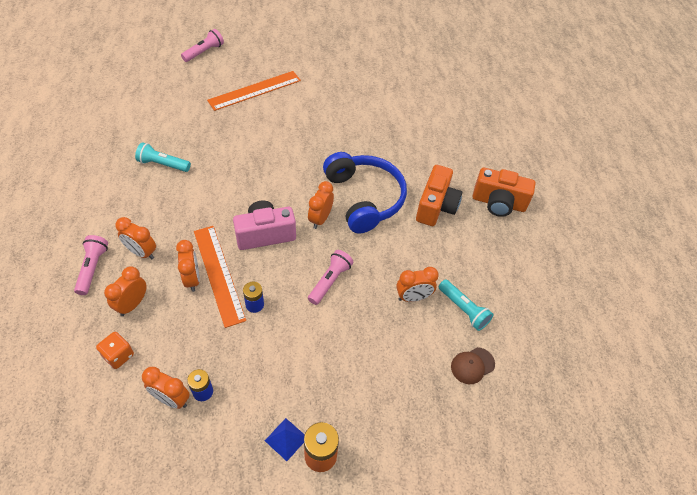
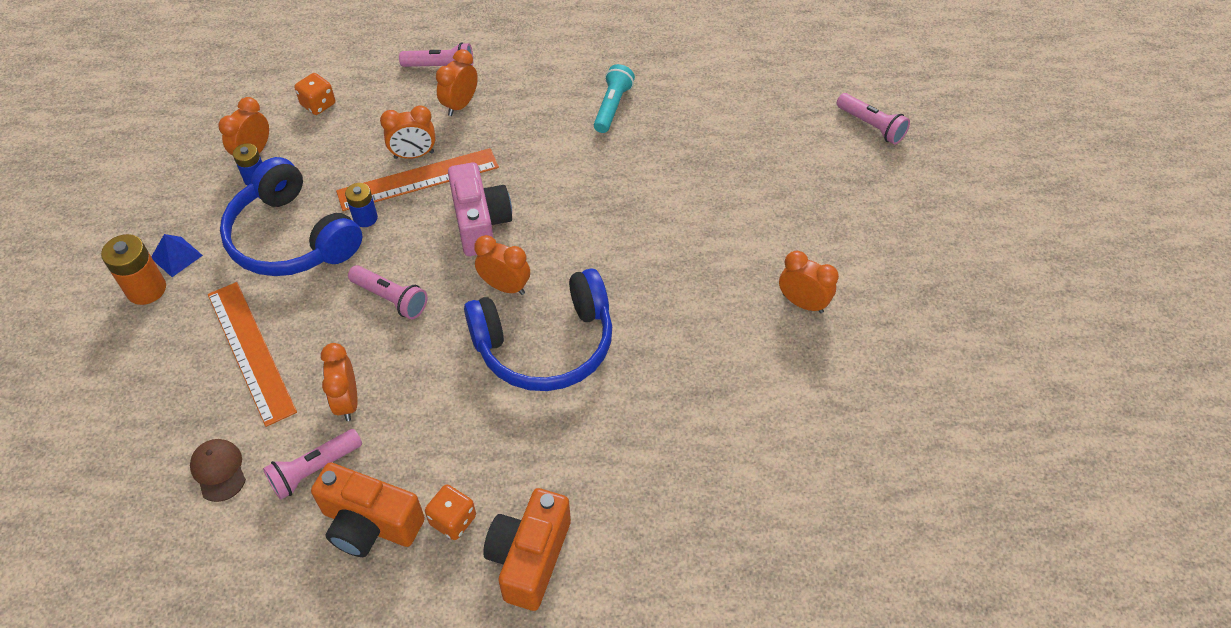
camera: 95 degrees right, 0 degrees up
(132, 304) = (384, 107): orange clock -> orange clock (802, 303)
(255, 90) = (786, 195): orange ruler -> orange ruler (250, 351)
(271, 353) = (291, 238): none -> blue headphones
(436, 206) = (524, 450): orange camera -> orange camera (370, 524)
(463, 309) = (314, 470): turquoise flashlight -> pink flashlight
(483, 237) = (453, 520): none -> orange dice

